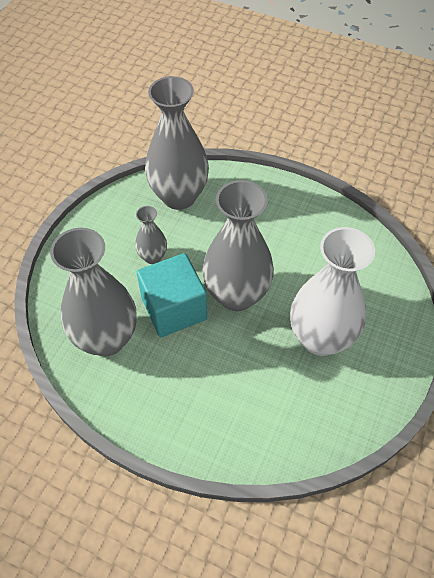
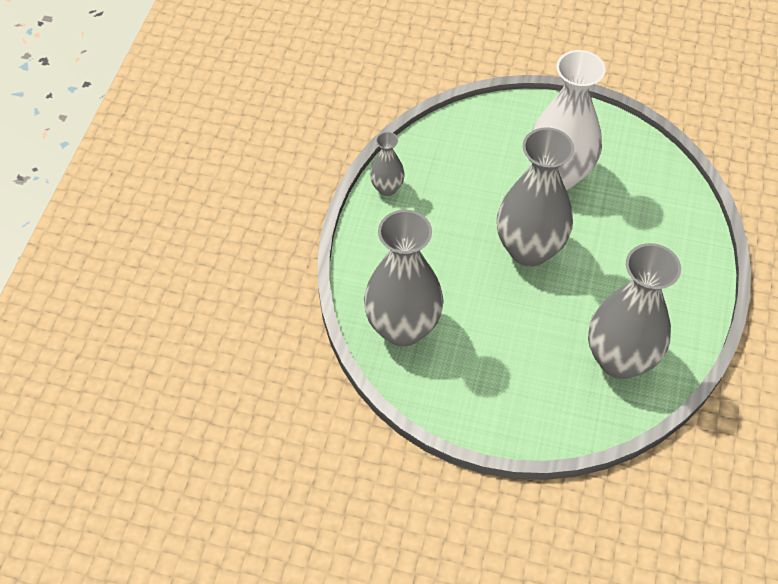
camera: 100 degrees left, 0 degrees up
(153, 257) = (500, 338): grey vase -> grey vase (387, 188)
(174, 309) = (563, 304): turquoise cube -> none

